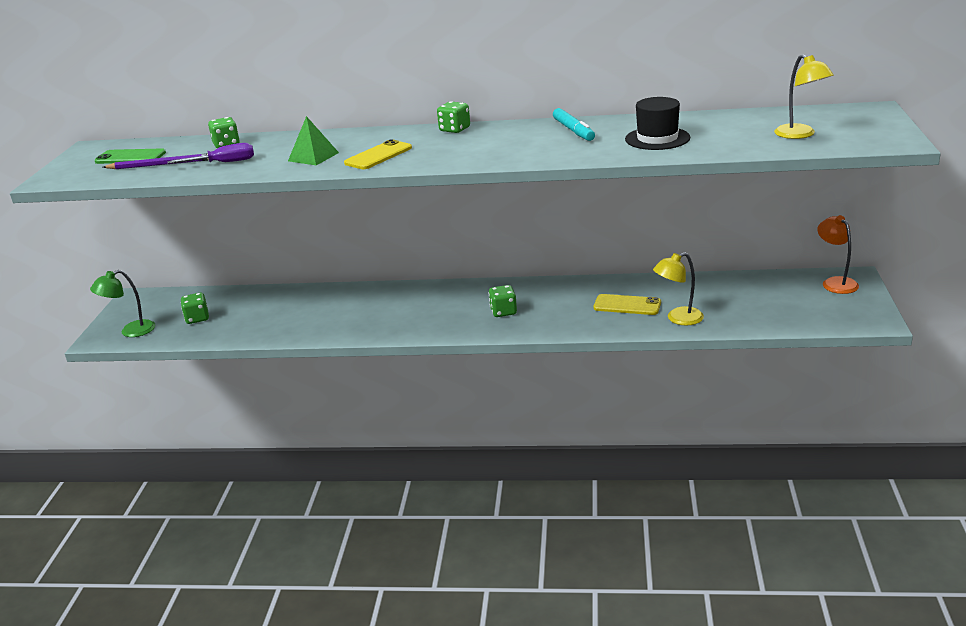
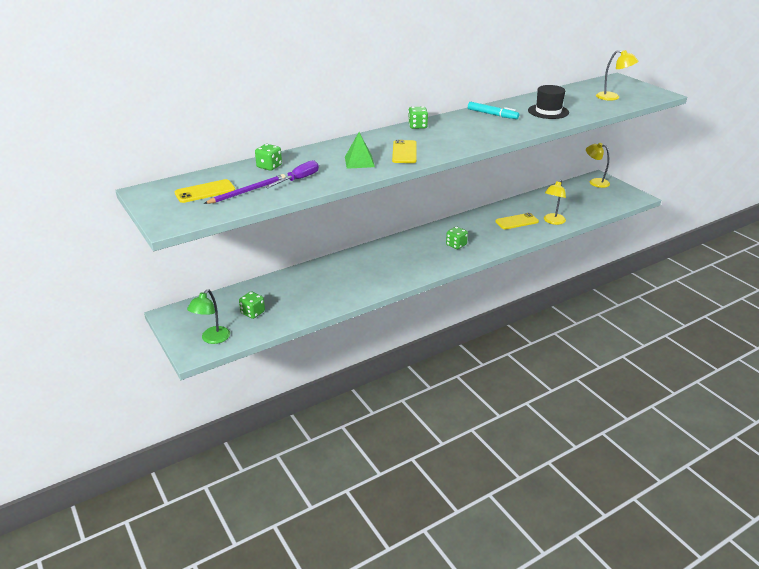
camera: 40 degrees left, 5 degrees up
(130, 157) = (205, 191): green phone -> yellow phone
(835, 282) = (595, 182): orange lamp -> yellow lamp

